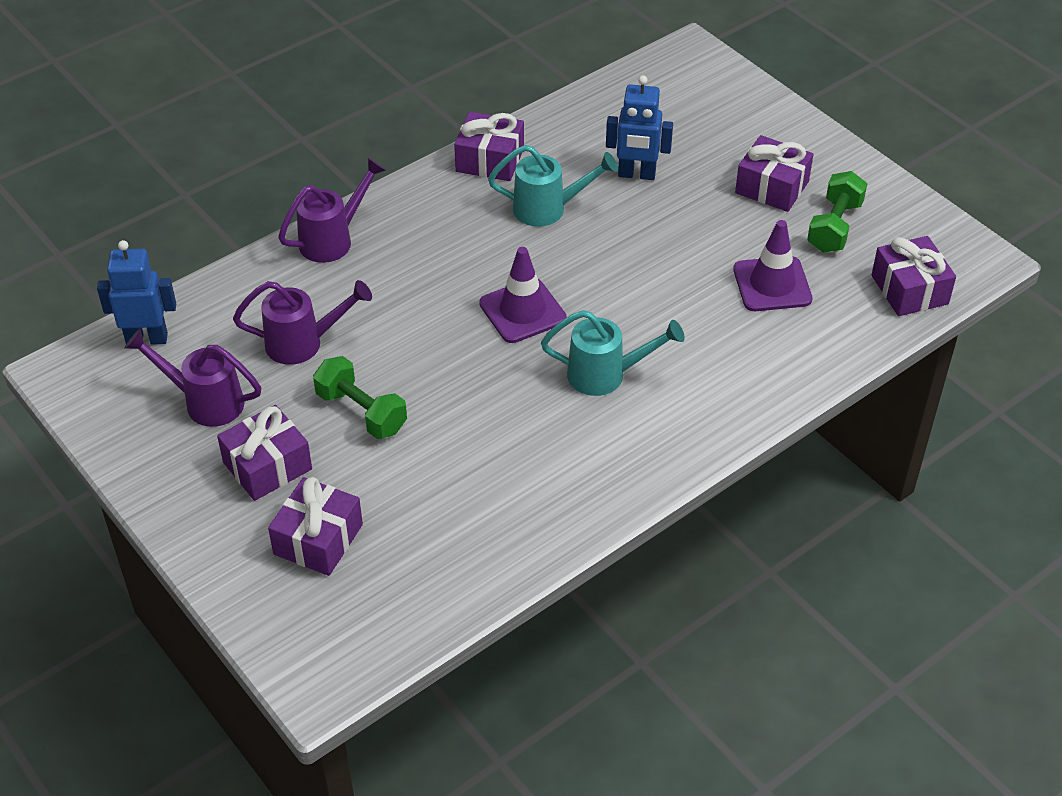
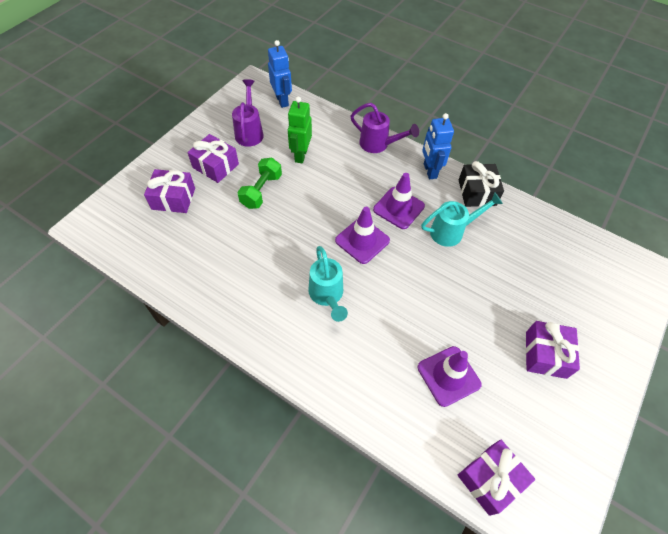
camera: 70 degrees right, 10 degrees up
(304, 343) = (300, 155): purple watering can -> green robot
(479, 253) = (398, 208): none -> purple traffic cone
(490, 160) = (477, 192): purple gift -> black gift
(549, 209) = (452, 231): turquoise watering can -> turquoise watering can turned 90 degrees counterclockwise
(636, 174) = (509, 269): blue robot -> blue robot (429, 171)
(834, 227) = (529, 407): green dumbbell -> none

